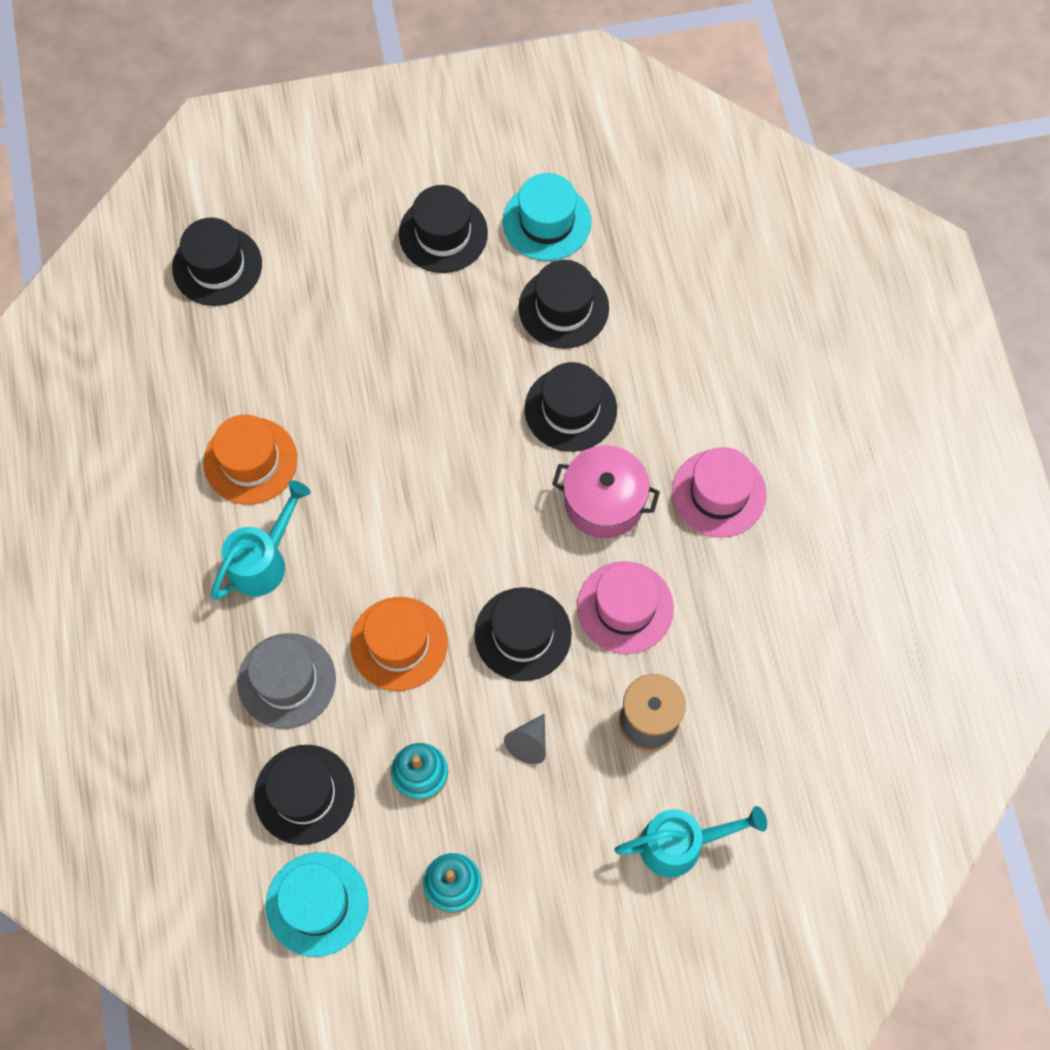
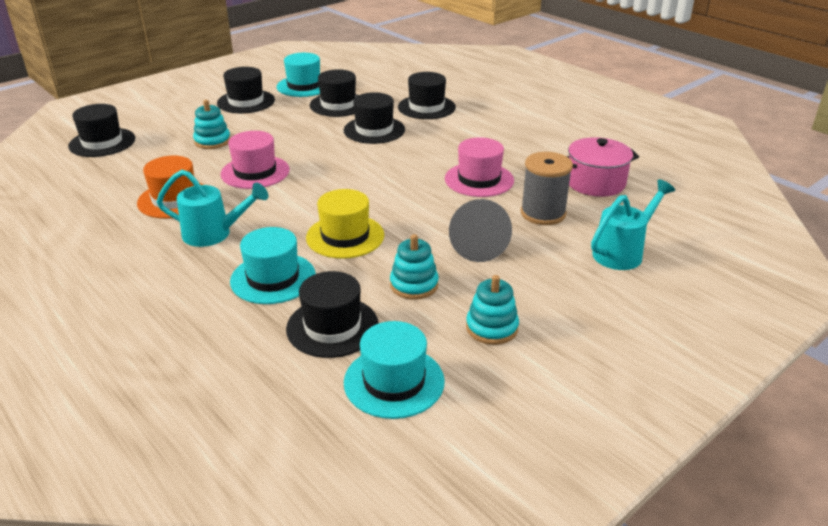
camera: 30 degrees left, 35 degrees down
(263, 561) = (214, 234): turquoise watering can -> turquoise watering can turned 90 degrees clockwise
(286, 680) = (273, 278): grey hat -> turquoise hat
(351, 333) = (212, 141): none -> turquoise stacking toy
(399, 643) = (345, 236): orange hat -> yellow hat
(523, 634) = (426, 207): black hat -> black hat (426, 107)
(529, 743) = (477, 246): grey cone -> grey cone, size x1.69
(604, 502) = (426, 151): pink pot -> pink pot (595, 183)
(719, 493) = (487, 132): pink hat -> pink hat (255, 172)

